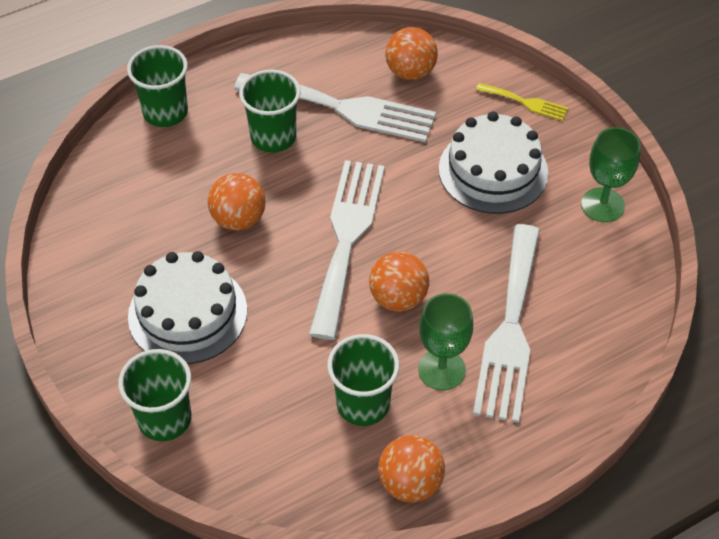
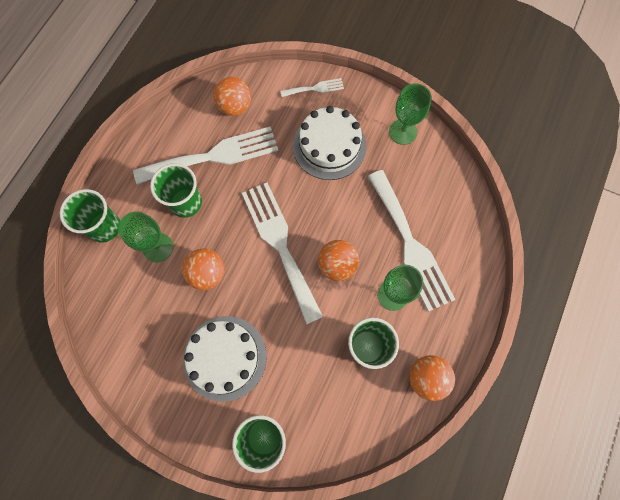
camera: 35 degrees left, 20 degrees up
(205, 163) = (158, 247): none -> green goblet
(525, 102) = (315, 88): yellow fork -> white fork

